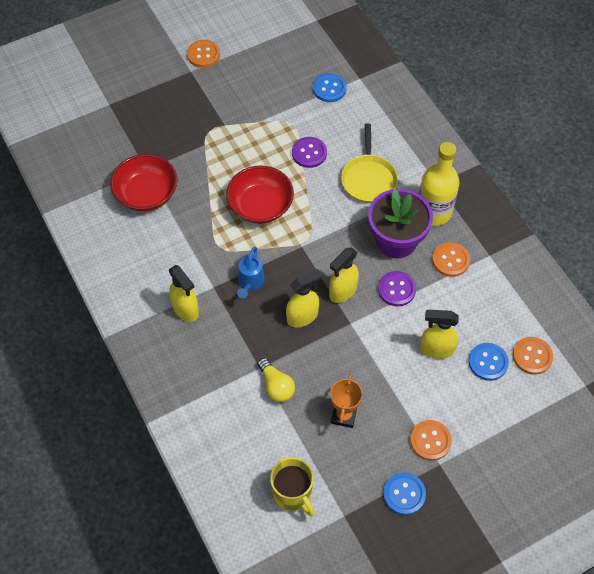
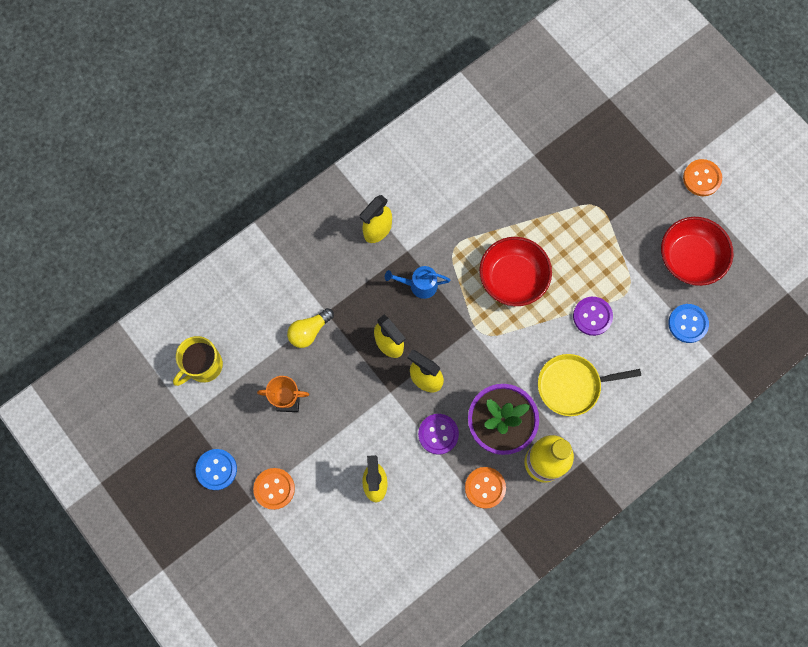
camera: 80 degrees right, 15 degrees up
(146, 194) = (503, 162): red bowl -> red bowl (690, 258)
(488, 362) = (369, 539): blue button -> none
(532, 356) = (384, 586): orange button -> none

